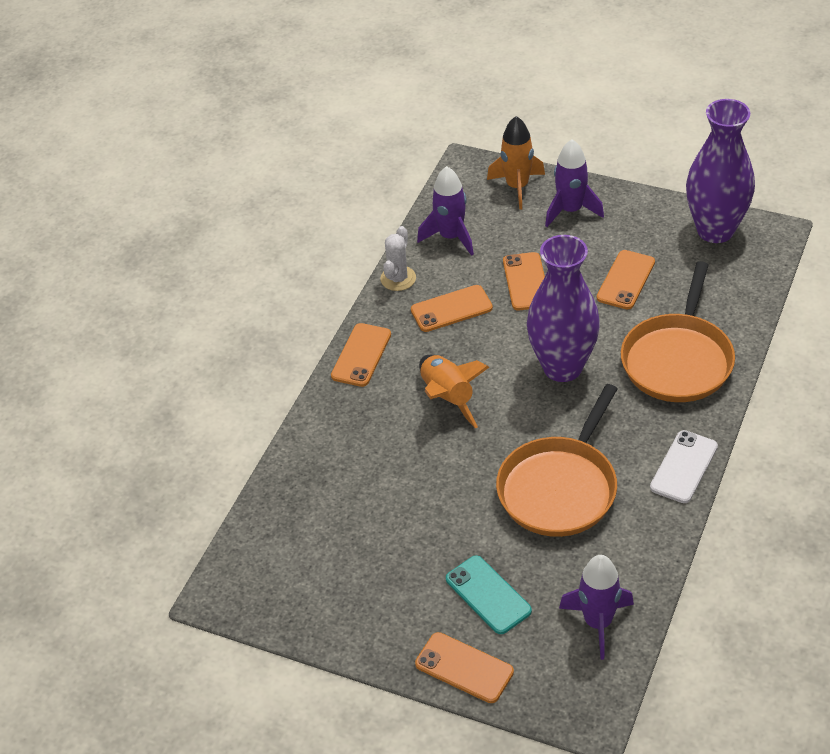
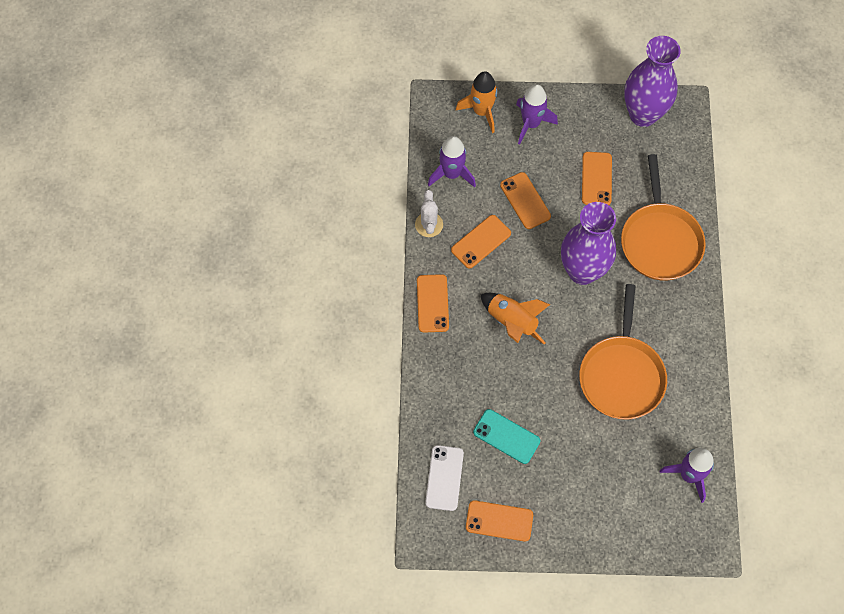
camera: 25 degrees left, 20 degrees up
(464, 668) = (616, 539): orange phone -> orange phone (499, 521)
(488, 595) = (608, 478): turquoise phone -> turquoise phone (506, 436)
(683, 467) = (698, 332): white phone -> white phone (444, 478)

